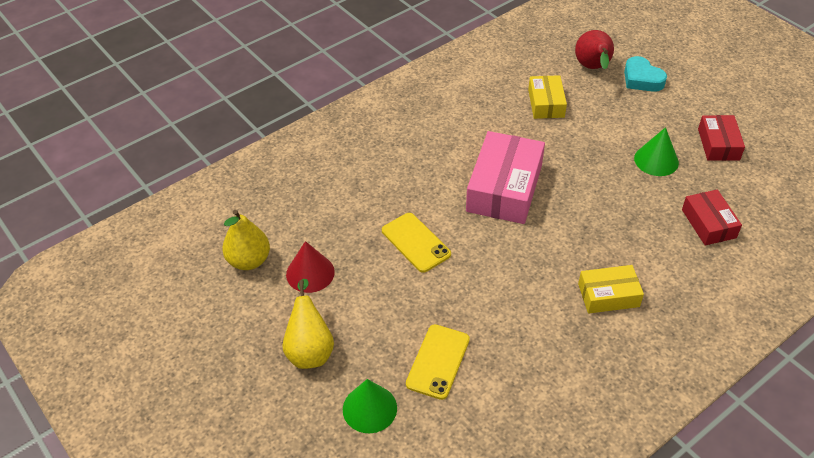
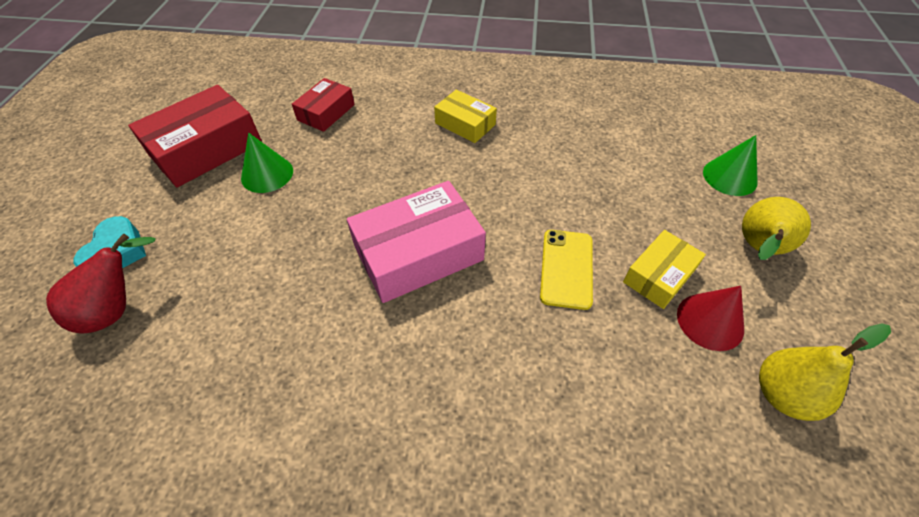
camera: 135 degrees left, 5 degrees up
(438, 361) = (644, 169): yellow phone -> none
(546, 103) = (234, 310): yellow box -> yellow box (659, 275)
(718, 144) = (206, 148): red box -> red box, size x1.75

